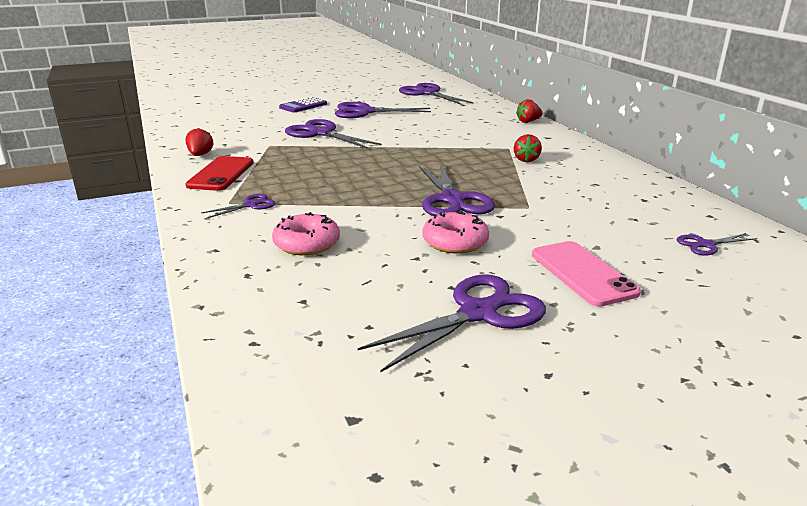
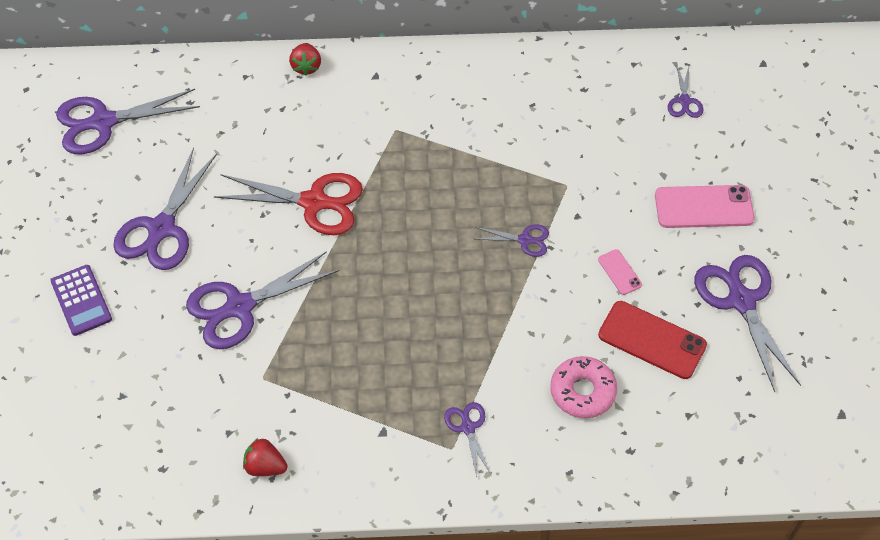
camera: 70 degrees left, 30 degrees up
(221, 174) = (353, 448): red phone -> red phone (652, 340)
(419, 138) = (314, 202): none -> red scissors
(452, 199) = (524, 240): purple scissors -> purple scissors, size x0.50
(455, 242) = (619, 272): pink donut -> pink phone
(526, 160) = (440, 130): red strawberry -> none

